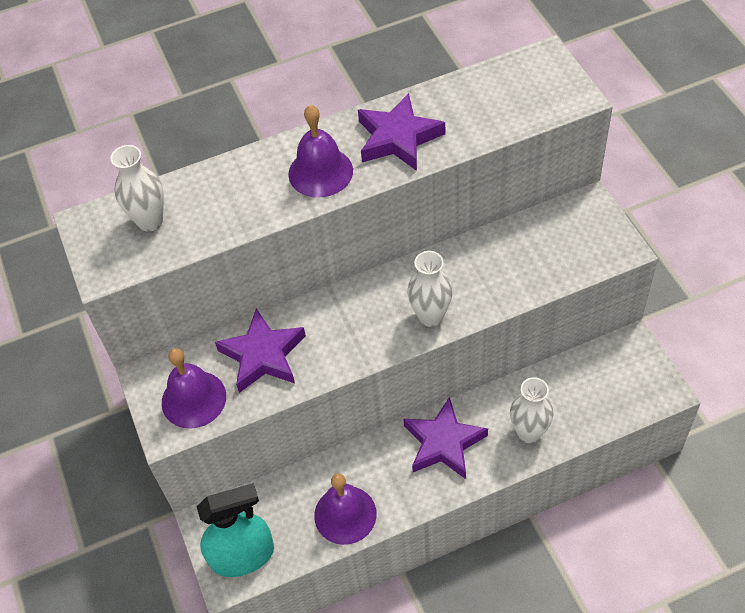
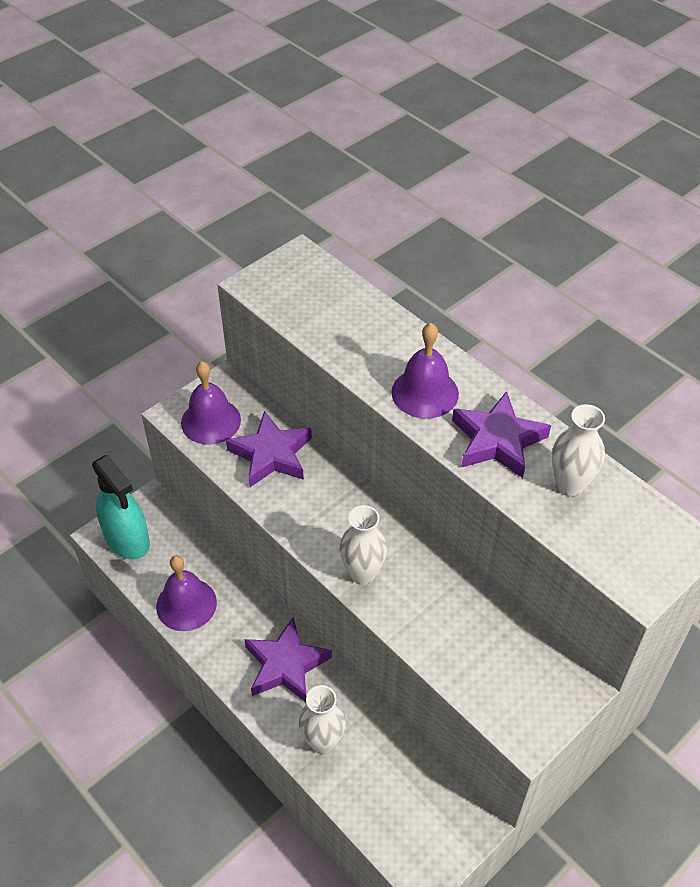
camera: 65 degrees right, 5 degrees down
(150, 221) = (317, 294): white vase -> white vase (570, 485)

